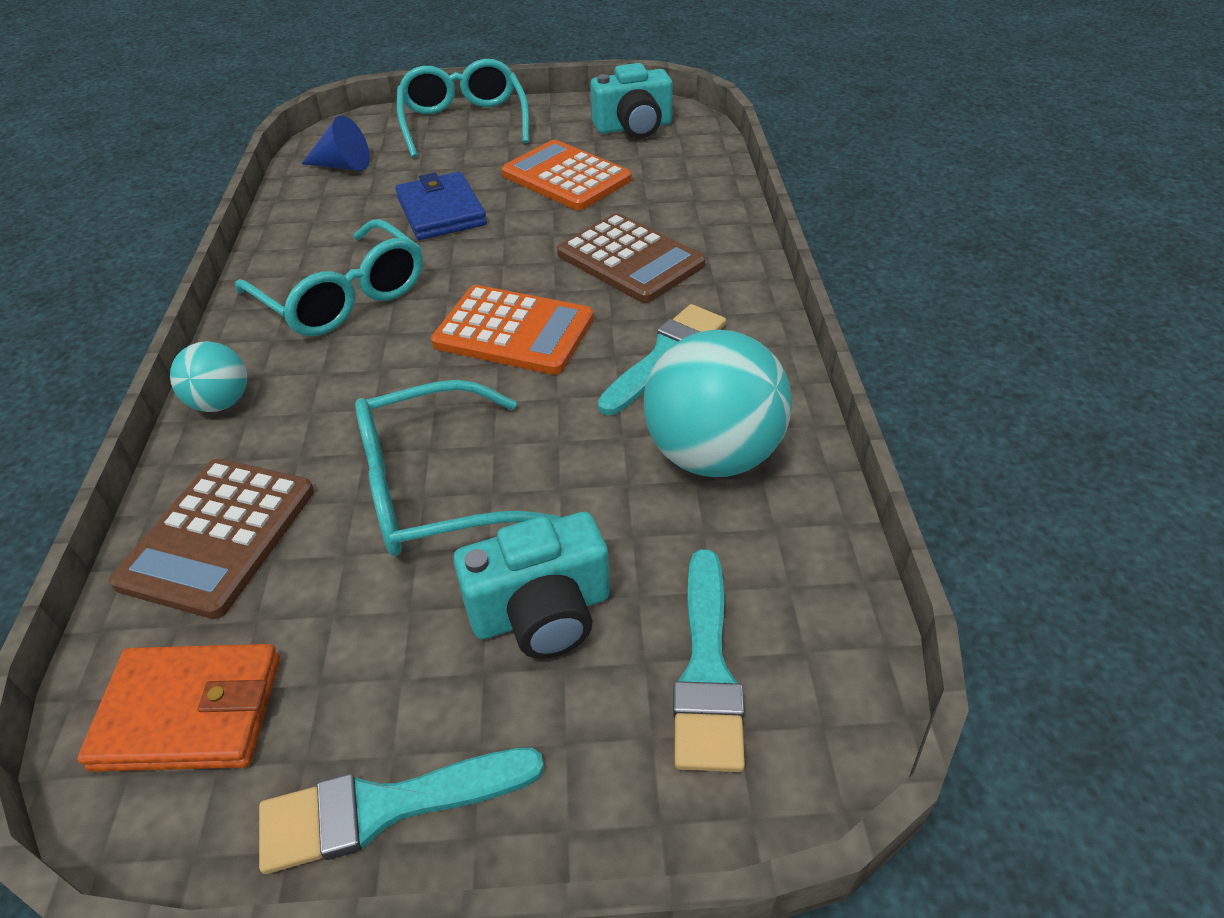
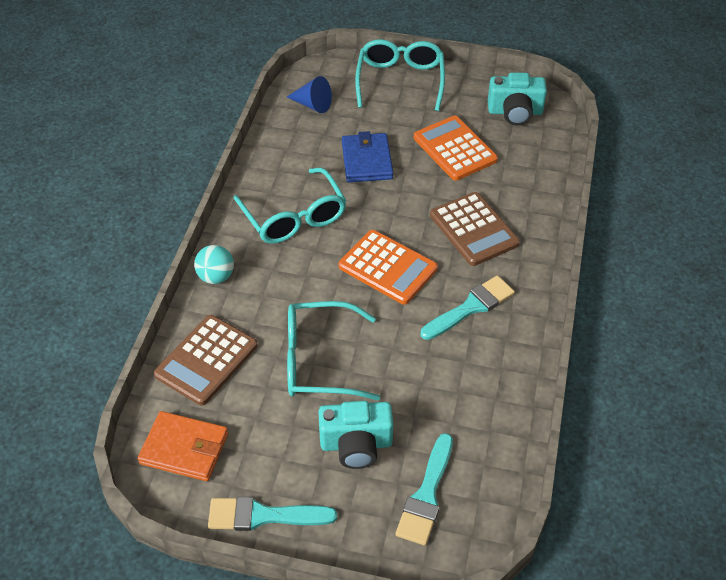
camera: 15 degrees right, 5 degrees up
(712, 455) = (473, 379): turquoise ball -> none

